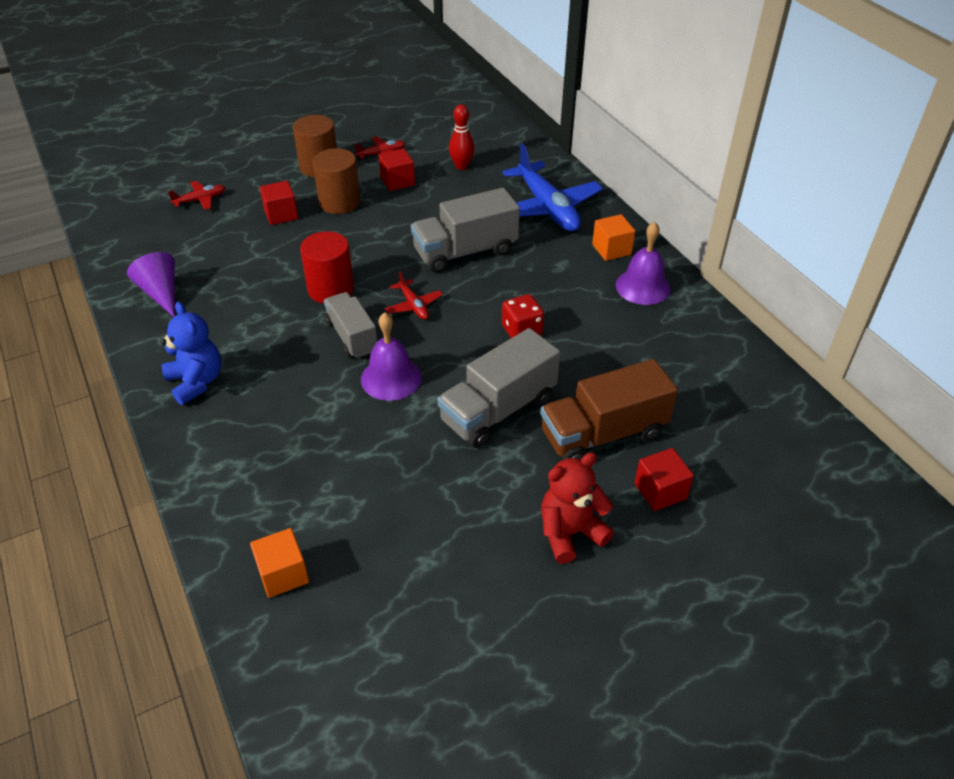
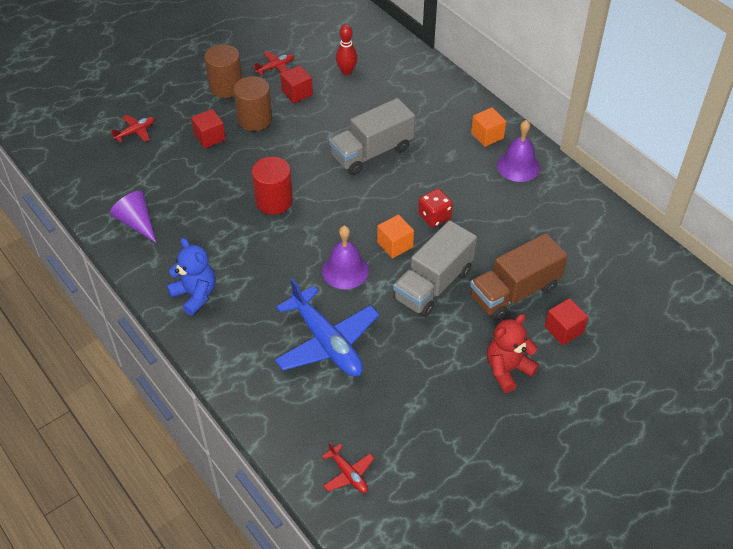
camera: 10 degrees left, 5 degrees up
(283, 574) = (314, 431): orange cube -> orange cube (395, 245)
(352, 336) = (304, 240): grey truck -> none
(414, 306) = (344, 206): red plane -> red plane (348, 474)
(547, 208) = (427, 104): blue plane -> blue plane (327, 343)

